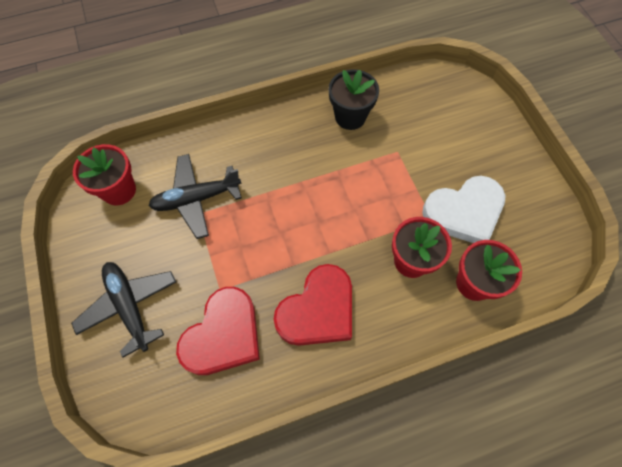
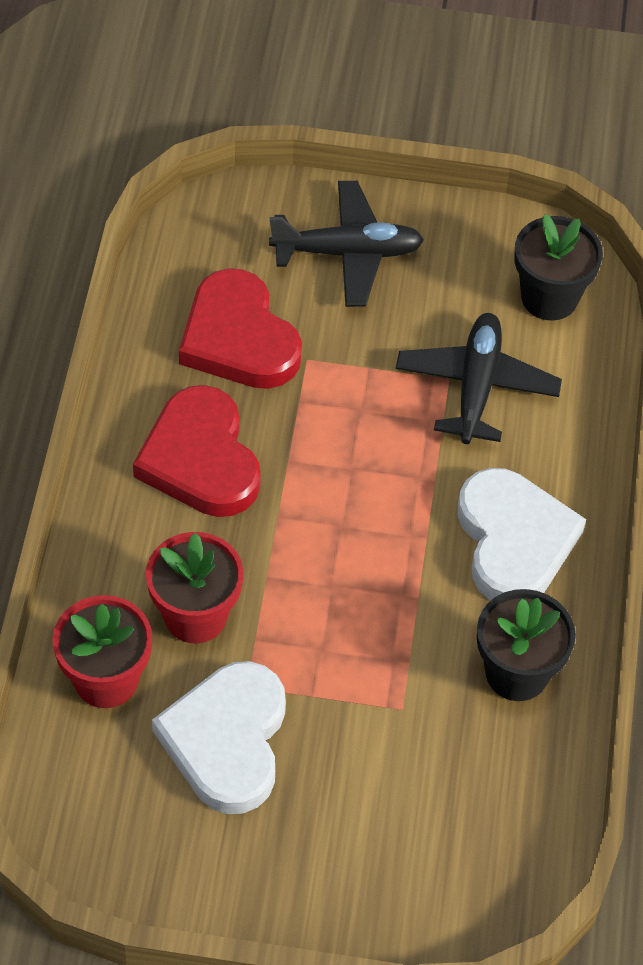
camera: 115 degrees right, 10 degrees down
(119, 190) = (549, 297): red flower pot -> black flower pot
(281, 145) = (514, 541): none -> white heart

